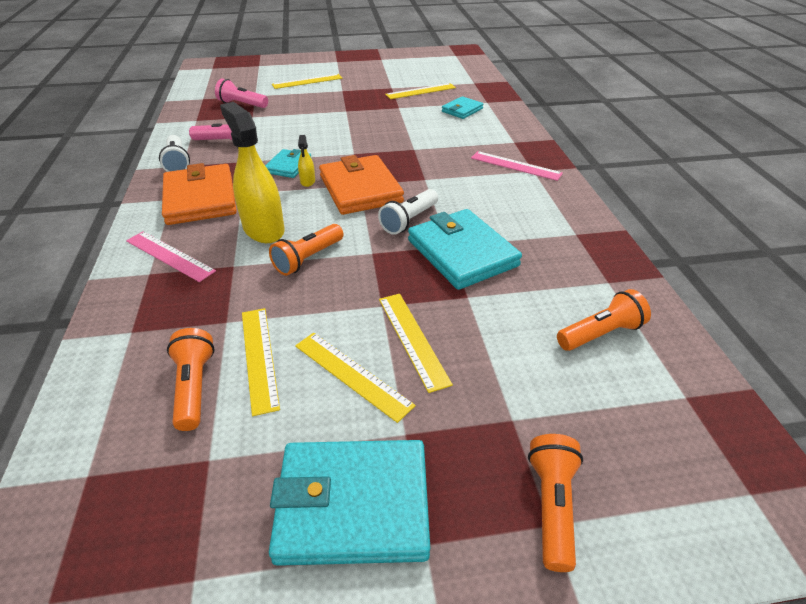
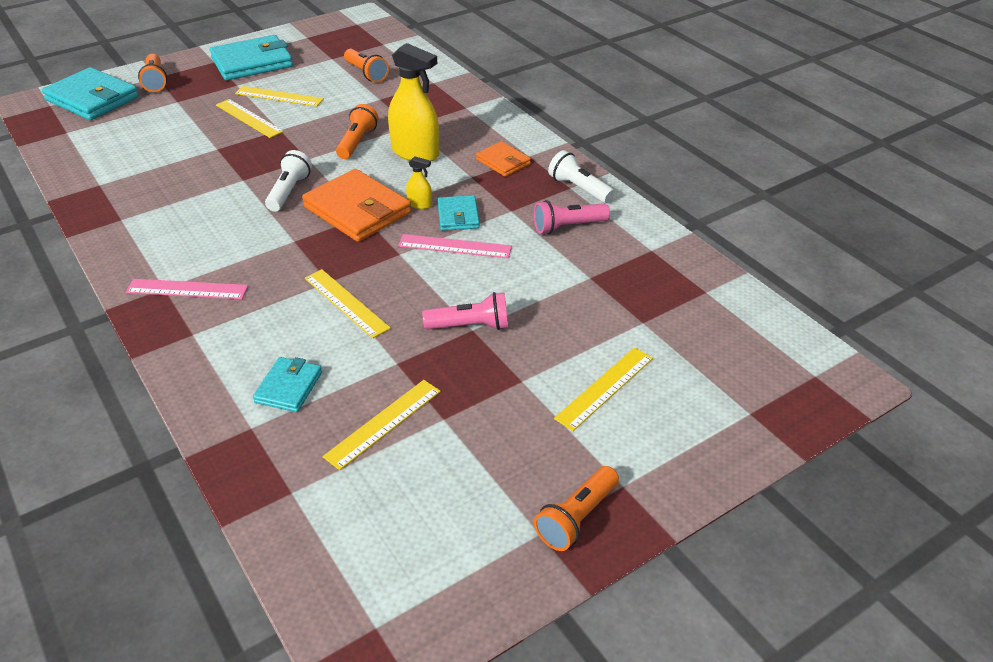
camera: 155 degrees right, 0 degrees up
(169, 256) = (466, 119): pink ruler -> pink ruler (455, 246)
(200, 199) = (503, 162): orange wallet -> orange wallet, size x0.54
(242, 104) = (634, 296): pink flashlight -> pink flashlight (470, 326)
(259, 357) = (341, 90): yellow ruler -> yellow ruler (346, 303)
(308, 181) = (419, 204): yellow spray bottle -> yellow spray bottle turned 135 degrees clockwise
(462, 253) = (229, 176): turquoise wallet -> turquoise wallet (92, 99)
(600, 333) = (114, 150): orange flashlight -> orange flashlight (576, 518)

